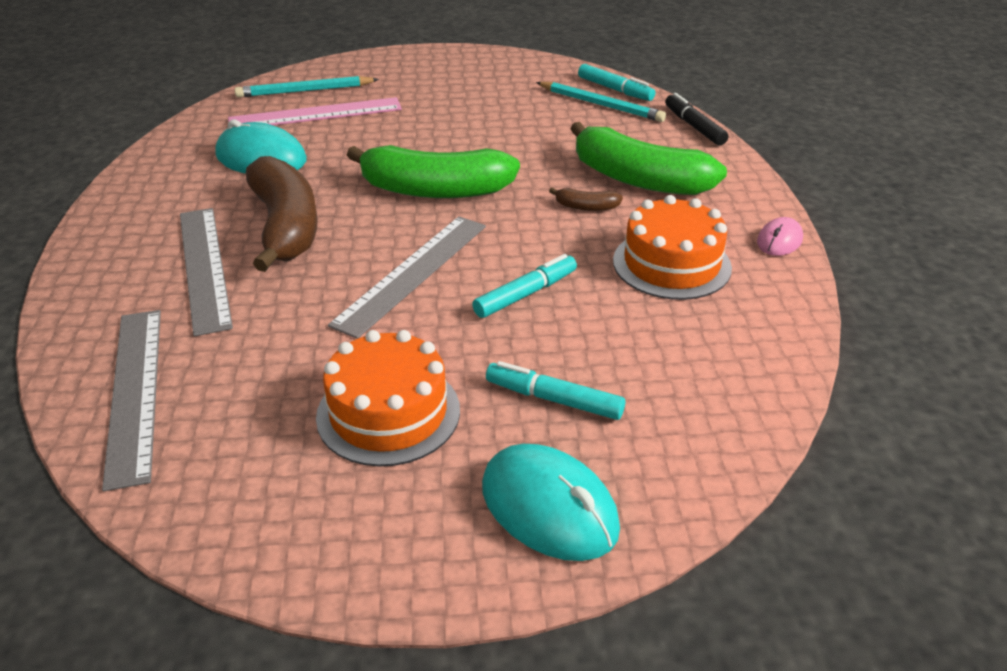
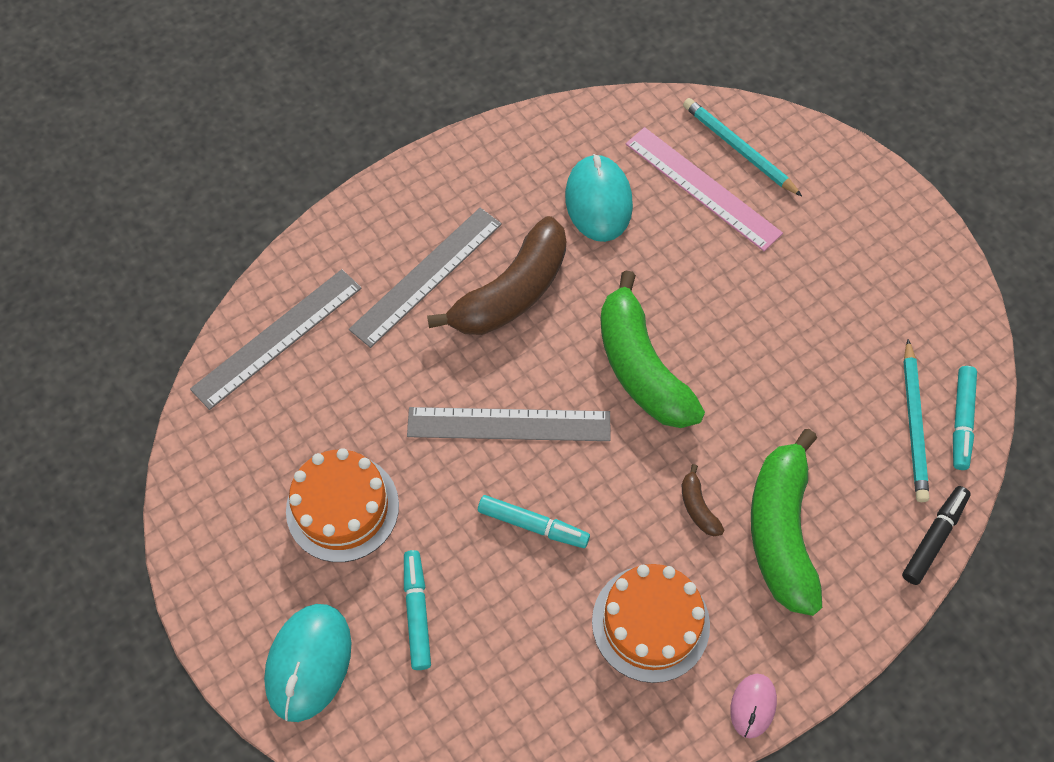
camera: 60 degrees right, 25 degrees up
(779, 241) = (753, 706): pink mouse -> pink mouse turned 75 degrees counterclockwise

